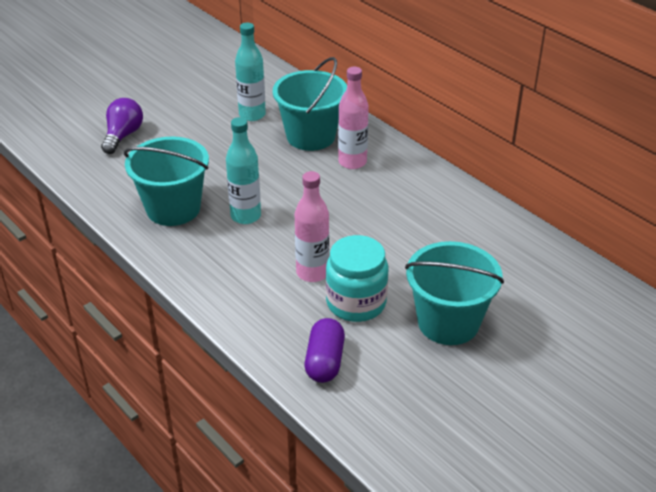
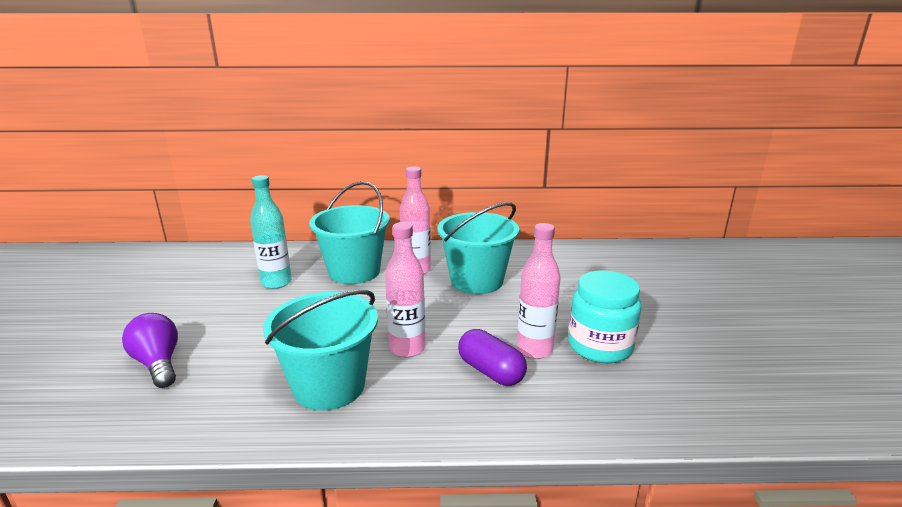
camera: 50 degrees left, 15 degrees down
(246, 216) = (407, 348): turquoise bottle -> pink bottle
(324, 361) = (670, 399): purple capsule -> purple capsule (491, 371)
(448, 322) = (665, 317): turquoise bucket -> turquoise bucket (476, 281)

